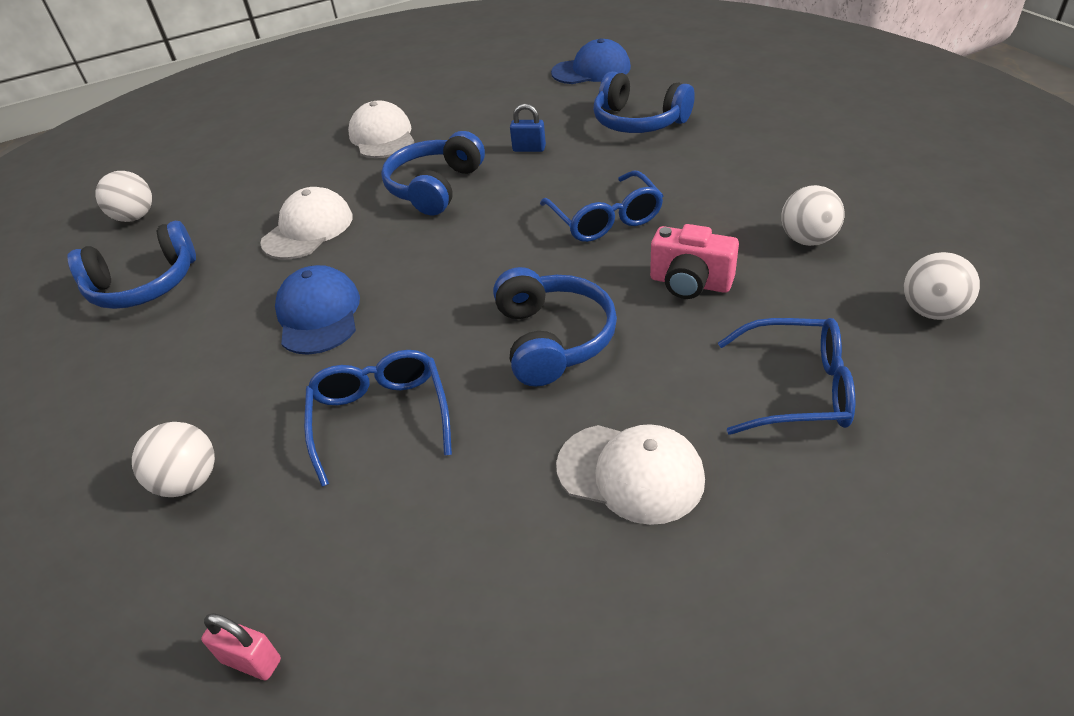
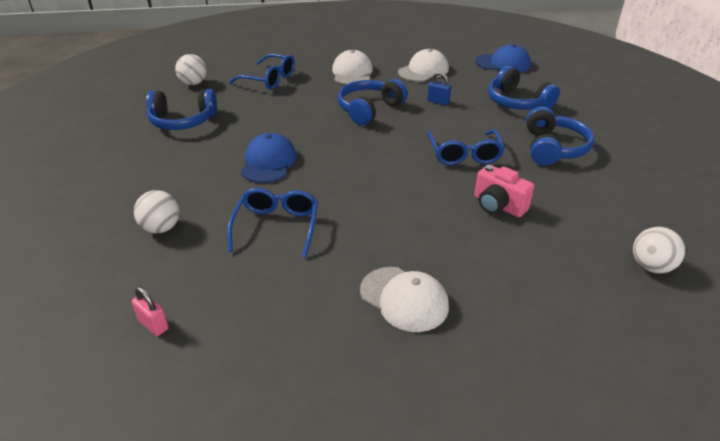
camera: 15 degrees right, 5 degrees down
(308, 229) = (284, 114): white cap -> white cap (423, 70)
(552, 339) = (396, 213): blue headphones -> blue headphones (553, 148)
(797, 389) = (533, 285): blue glasses -> blue glasses (269, 79)
(807, 240) = (590, 201): white ball -> none

